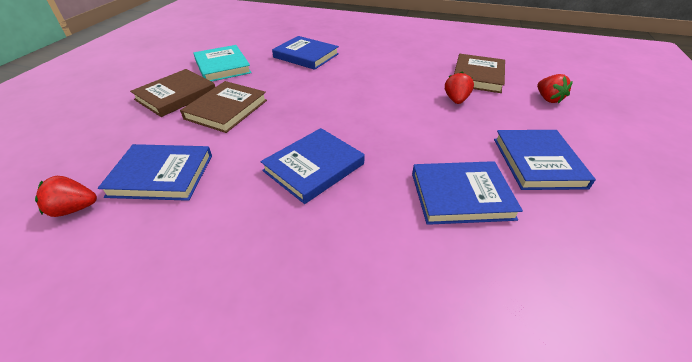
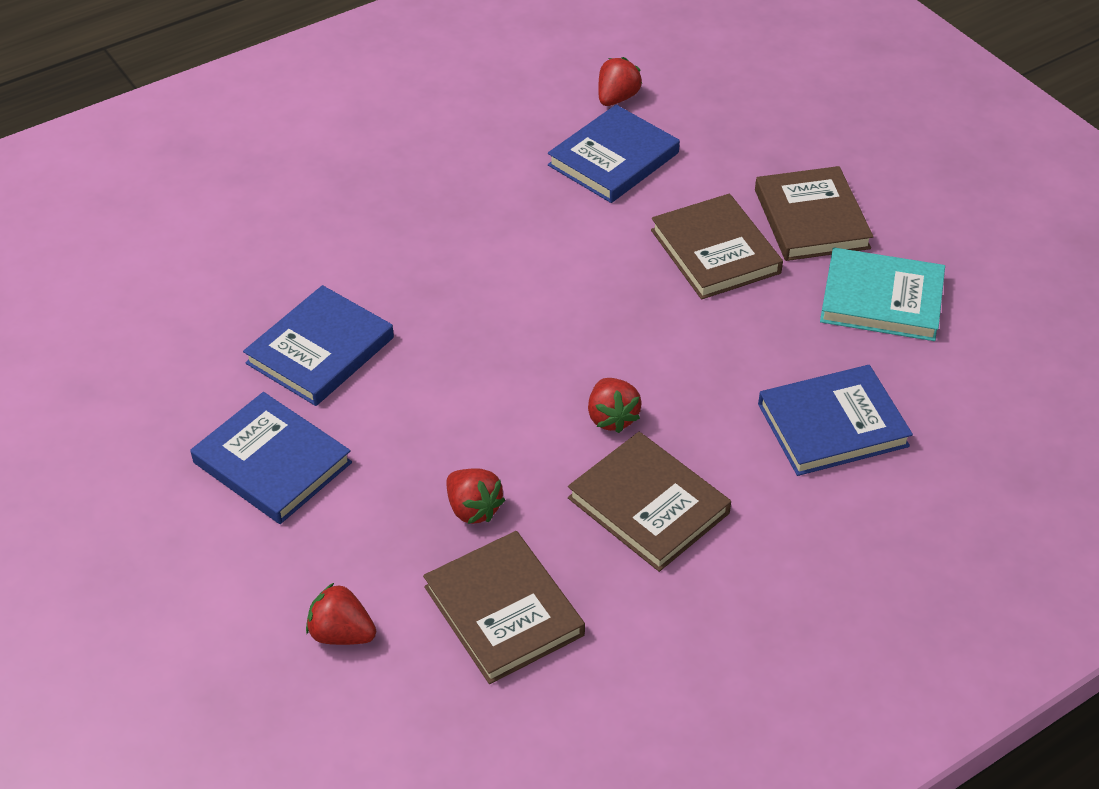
camera: 130 degrees right, 5 degrees up
(314, 167) = (497, 269): blue book -> none
(365, 92) = (612, 417): none -> red strawberry
(393, 71) = (648, 505): none -> brown book

